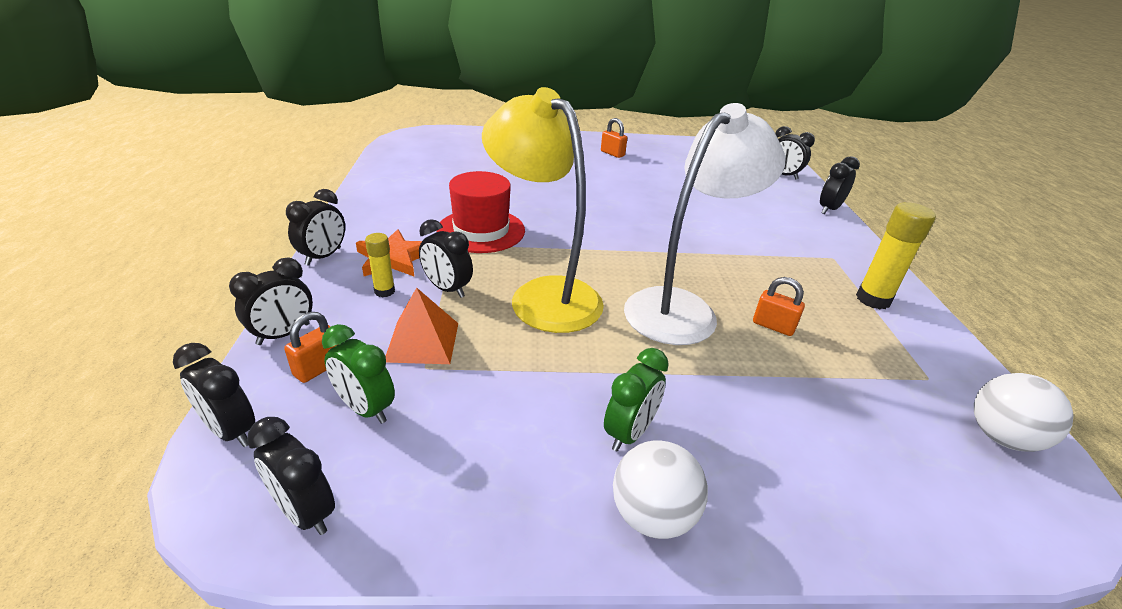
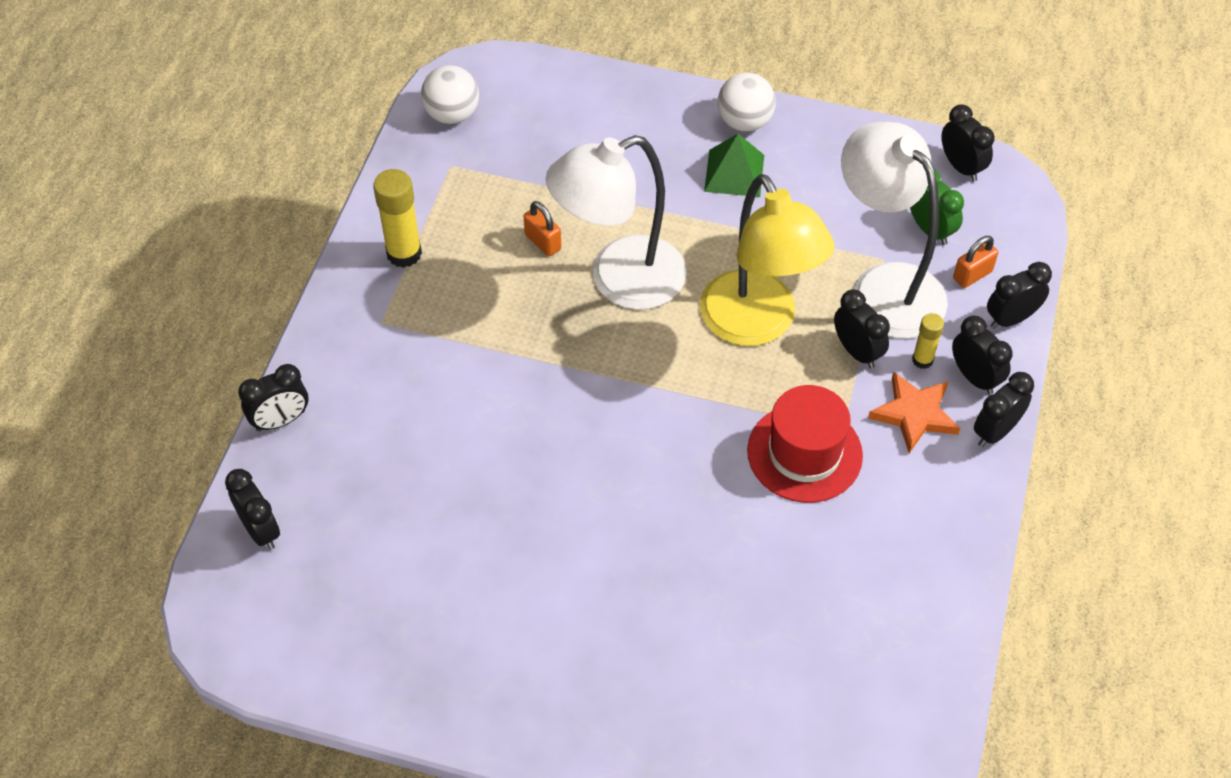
camera: 160 degrees left, 20 degrees up
(231, 431) = (1025, 231): black clock -> black clock (974, 377)
(422, 342) = (885, 286): orange pyramid -> white lamp
(612, 153) = (521, 660): orange padlock -> none
(629, 433) = (734, 173): green clock -> green pyramid

